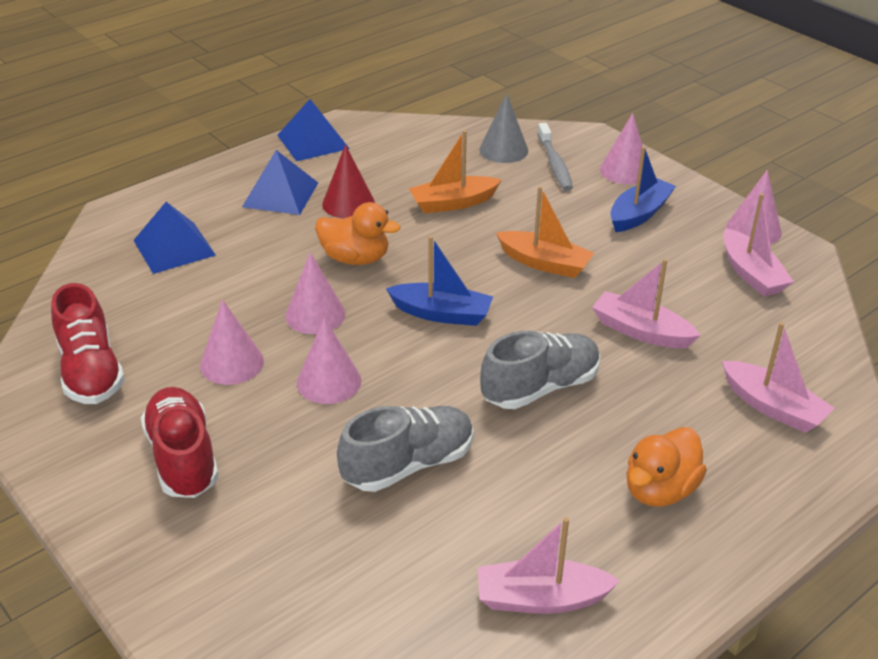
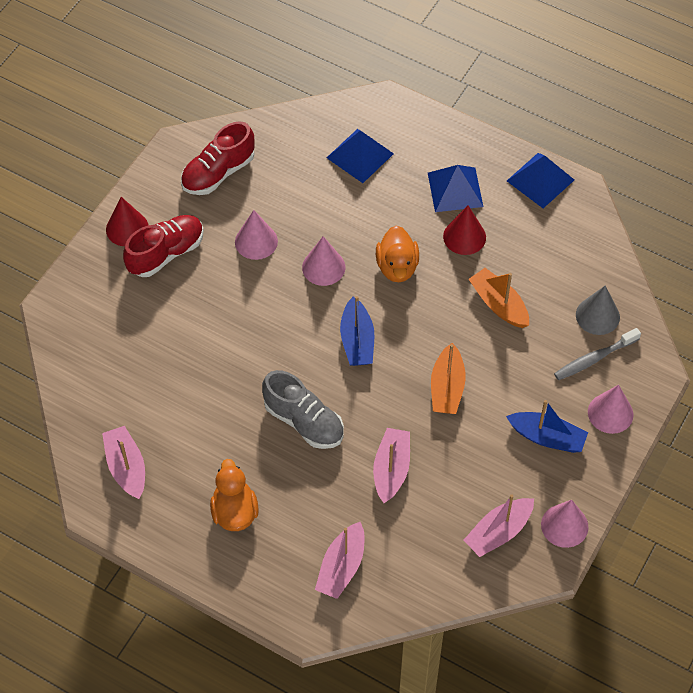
camera: 70 degrees right, 20 degrees up
(104, 491) = (127, 228): none -> red cone
(329, 381) = (260, 300): pink cone -> none
(408, 464) = (204, 369): grey shoe -> none
(659, 490) = (234, 511): orange duck -> orange duck turned 60 degrees clockwise

